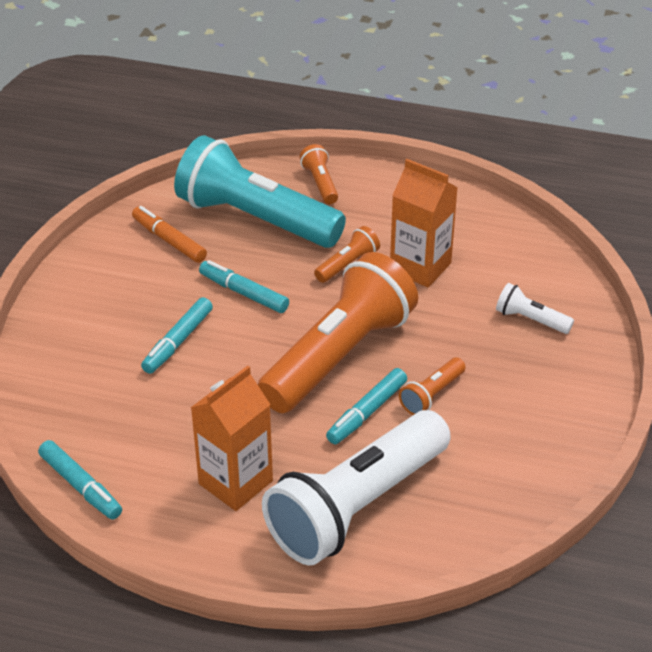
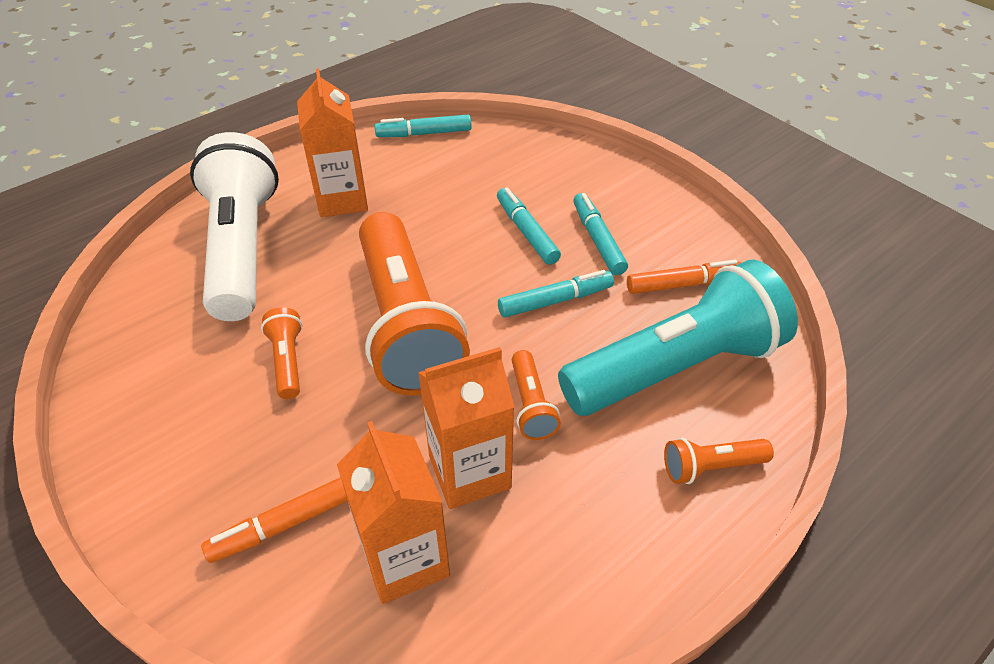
camera: 125 degrees right, 5 degrees up
(320, 183) = (710, 467): orange flashlight -> orange flashlight turned 150 degrees clockwise
(367, 412) = (320, 305): turquoise marker -> turquoise marker (597, 240)
(495, 264) = (404, 559): none -> orange carton
(530, 319) = (285, 524): white flashlight -> orange marker

